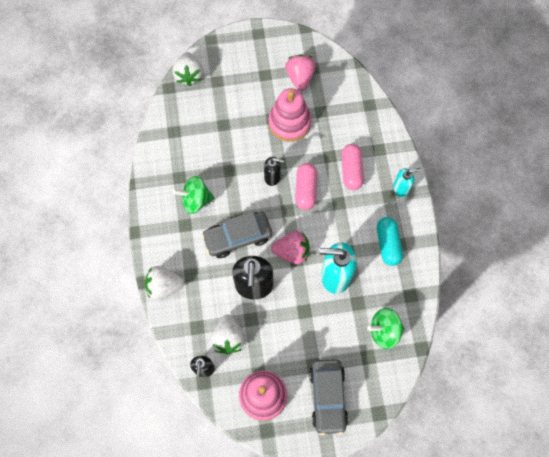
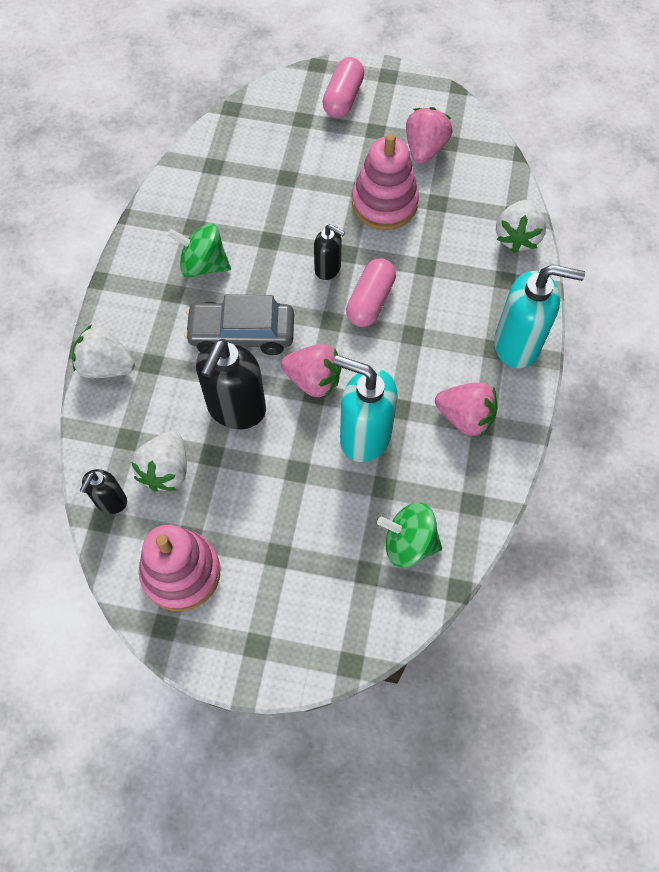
camera: 20 degrees right, 5 degrees down
(189, 75) = (267, 100): white strawberry -> white strawberry (517, 237)
(327, 397) = (279, 611): grey car -> none
(351, 171) = (450, 296): pink capsule -> pink capsule (343, 98)
(388, 244) = (465, 417): turquoise capsule -> pink strawberry
(401, 188) = (517, 344): turquoise soap dispenser -> turquoise soap dispenser, size x1.82

